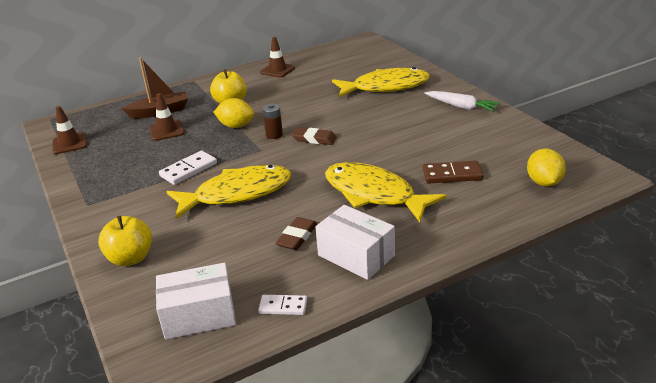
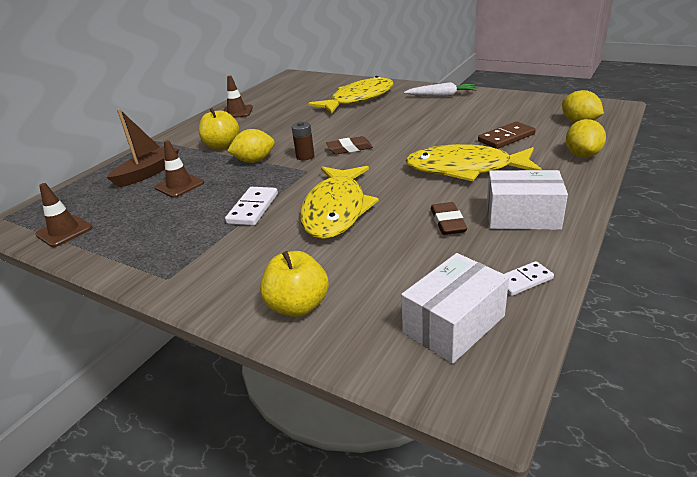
camera: 30 degrees left, 0 degrees up
(237, 194) = (336, 210): yellow fish -> yellow fish turned 150 degrees clockwise
(492, 218) = (582, 155): none -> yellow lemon

